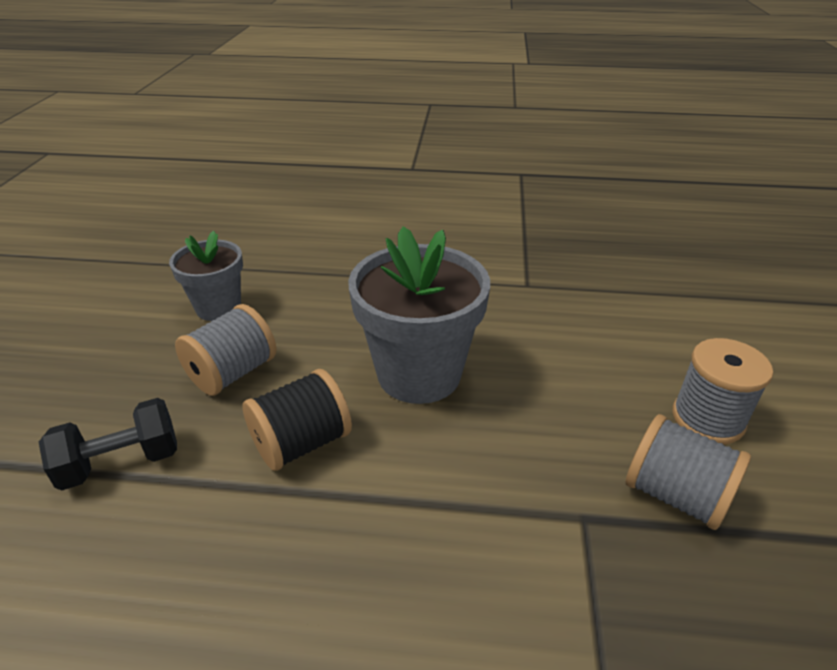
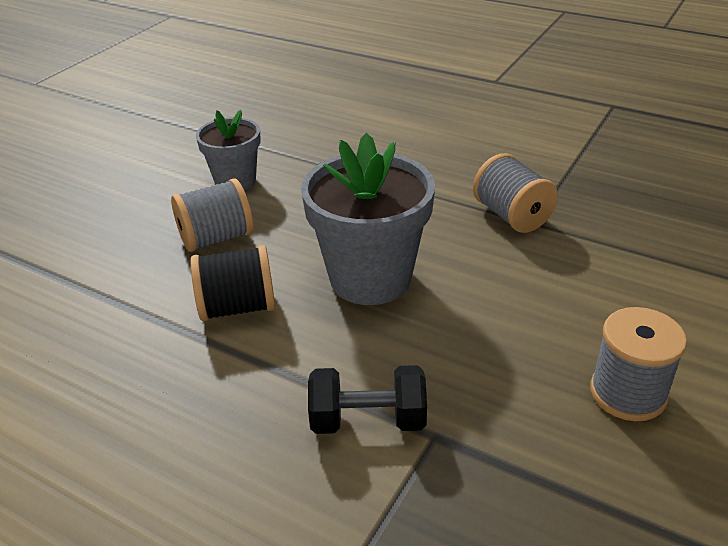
camera: 25 degrees right, 0 degrees up
(121, 463) = (101, 284): black dumbbell -> black dumbbell (368, 420)
(675, 495) = (537, 446): grey spool -> grey spool (512, 216)

